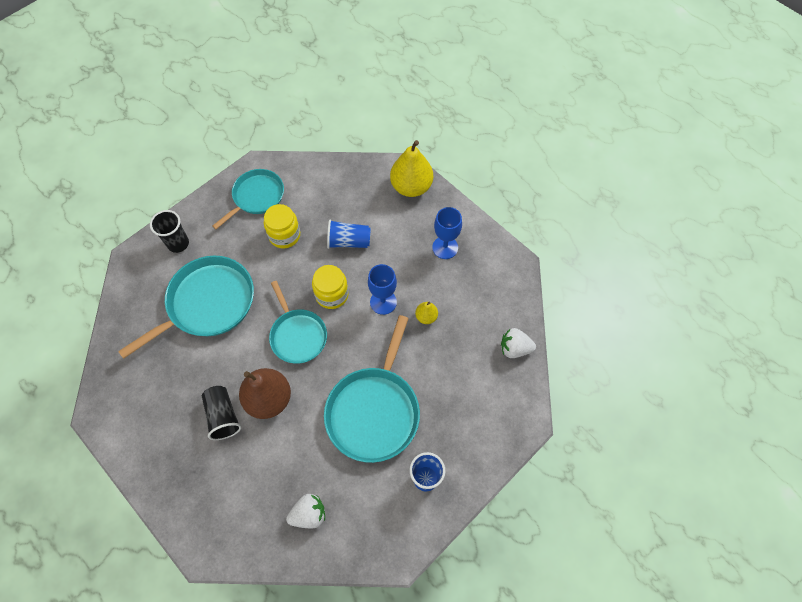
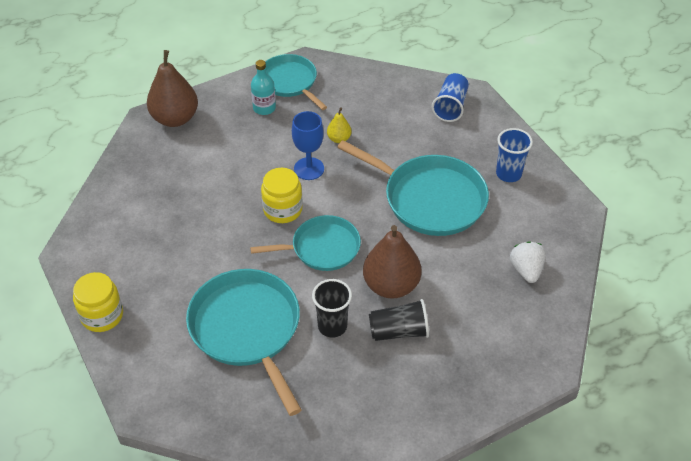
camera: 75 degrees left, 15 degrees down
(178, 243) = (145, 351): black cup -> black cup (332, 326)
(256, 197) = (115, 259): turquoise pan -> turquoise pan (290, 82)
(284, 235) = (185, 240): yellow jar -> yellow jar (102, 315)
(348, 241) = (221, 183): blue cup -> blue cup (450, 106)
(411, 187) = (175, 118): yellow pear -> brown pear
(445, 247) = (264, 108): blue goblet -> turquoise bottle
(514, 348) = (396, 84): white strawberry -> none

